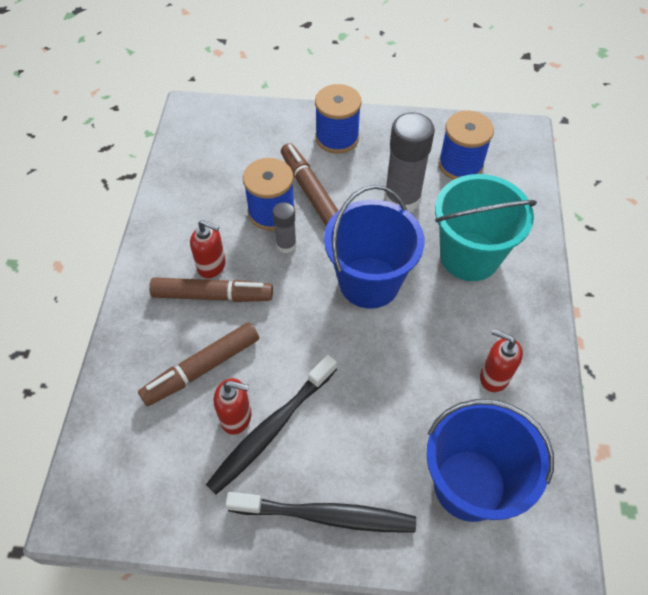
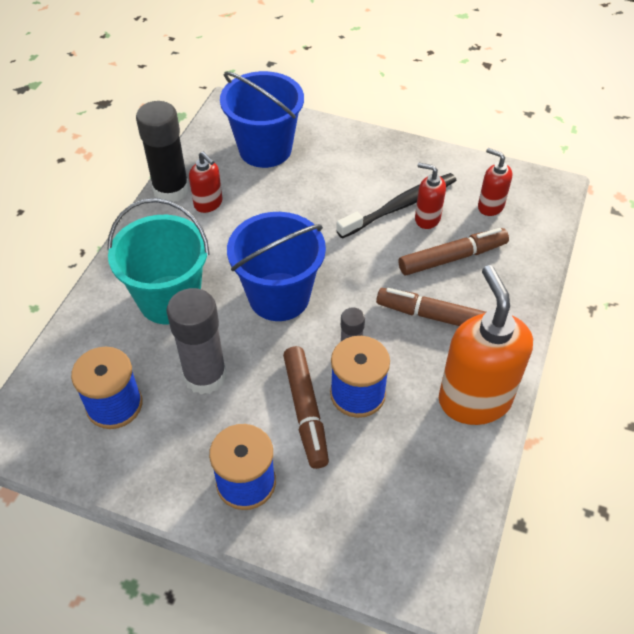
camera: 165 degrees left, 5 degrees down
(172, 228) = (474, 399): none -> orange soap dispenser
(212, 266) = (433, 346): red soap dispenser -> red soap dispenser (490, 206)
(326, 515) = (372, 153): black toothbrush -> none
(547, 386) = (171, 190): none -> black glue stick

